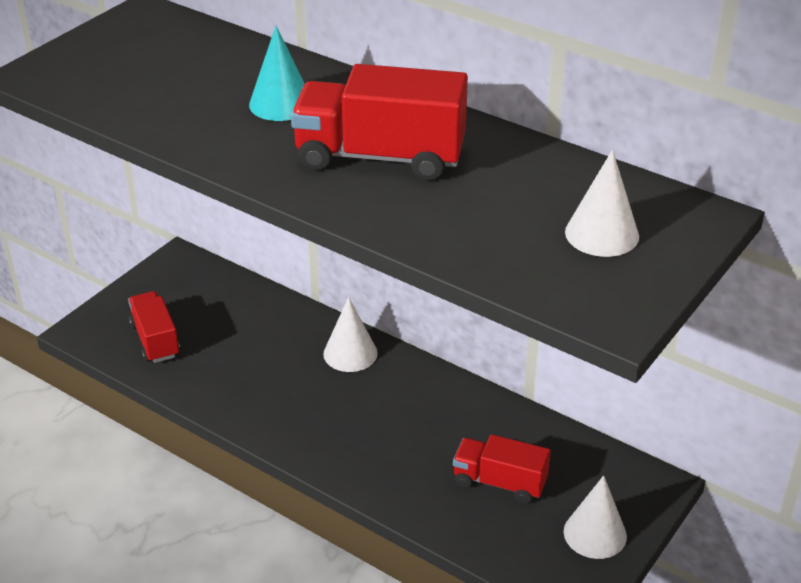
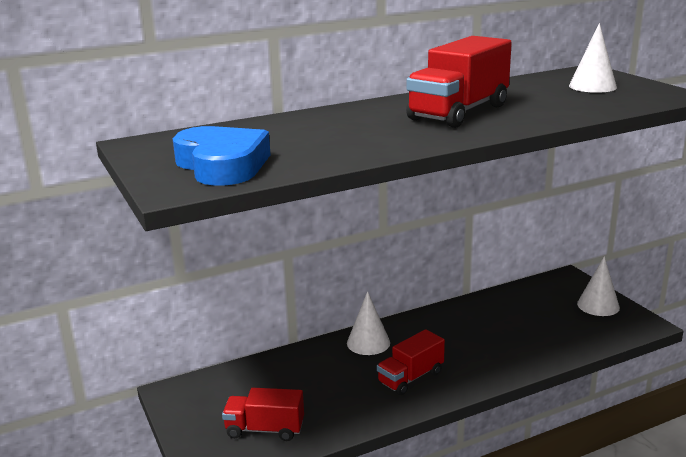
camera: 60 degrees left, 15 degrees down
(105, 74) = (222, 165): none -> blue heart
(281, 104) = (354, 125): turquoise cone -> none
(499, 482) = (537, 322): red truck -> red truck (410, 378)

